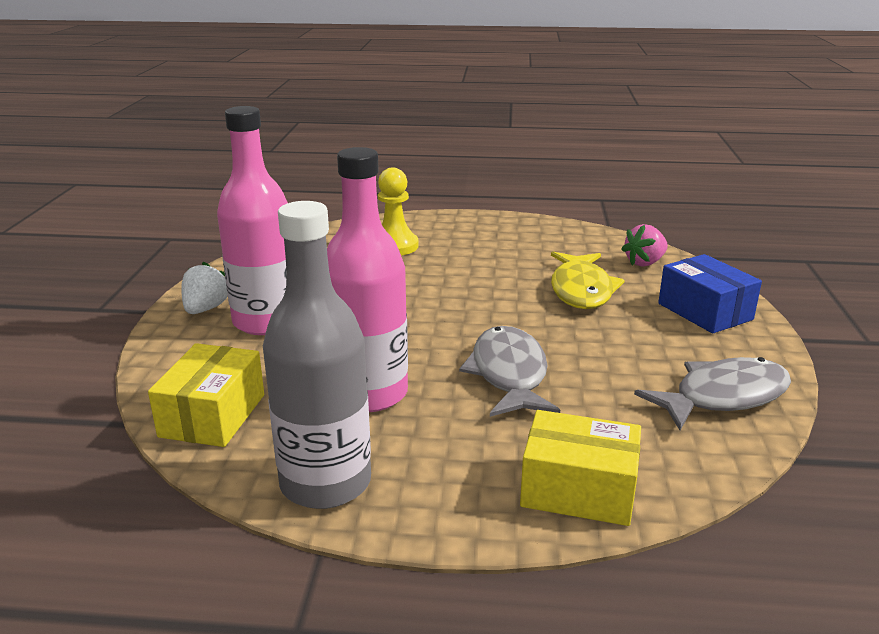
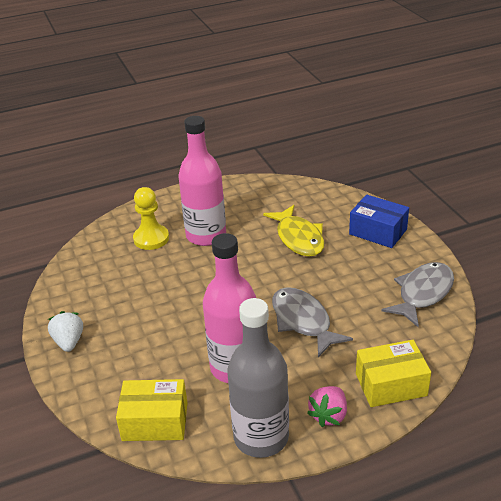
camera: 25 degrees left, 10 degrees up
(213, 415) = (155, 421): yellow box -> yellow box turned 75 degrees counterclockwise
(266, 321) = (121, 337): pink bottle -> pink bottle (206, 235)
(644, 263) = (320, 201): pink strawberry -> pink strawberry (329, 415)

